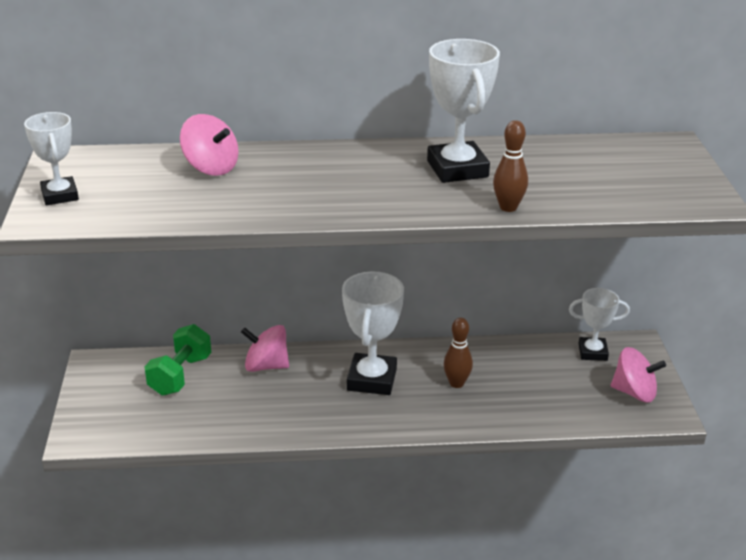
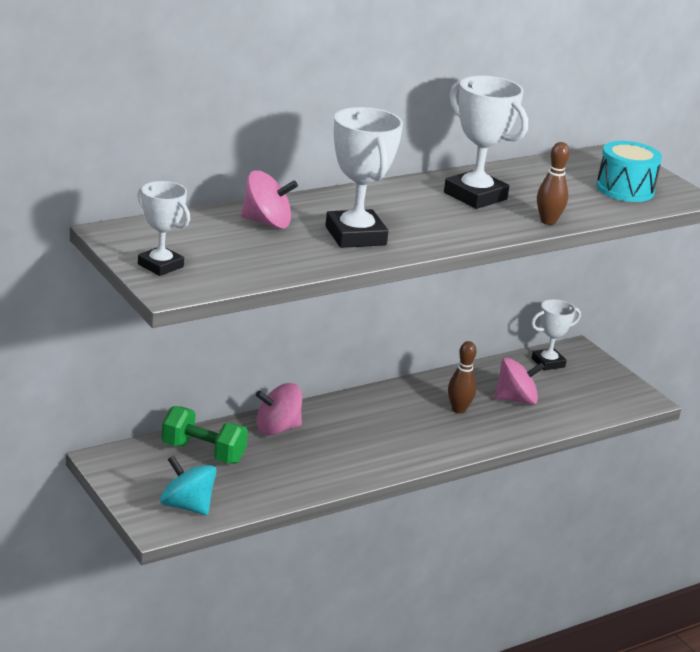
camera: 30 degrees left, 5 degrees down
(119, 424) = (187, 506): none -> turquoise spinning top
(180, 375) = (203, 453): green dumbbell -> green dumbbell turned 60 degrees counterclockwise
(372, 379) = (383, 421): white trophy -> white trophy (355, 236)
(634, 392) = (605, 388): pink spinning top -> pink spinning top (516, 399)
(640, 184) = (625, 189): none -> turquoise drum

